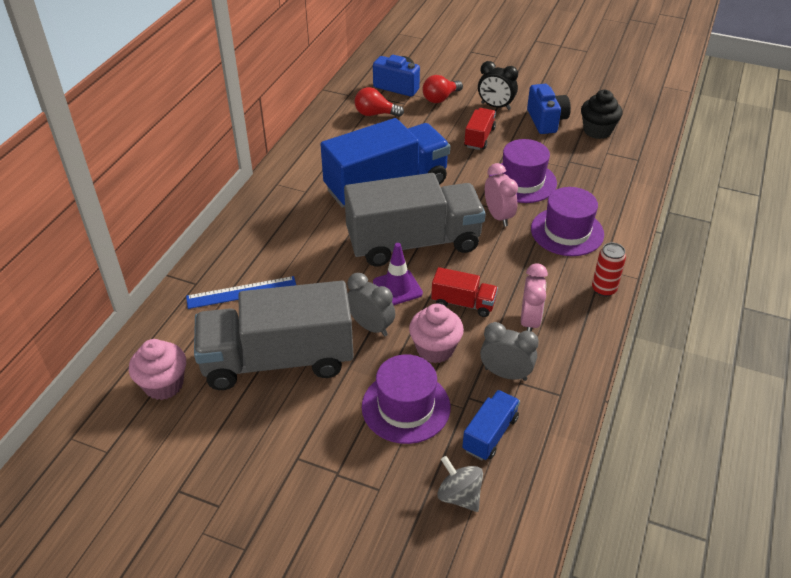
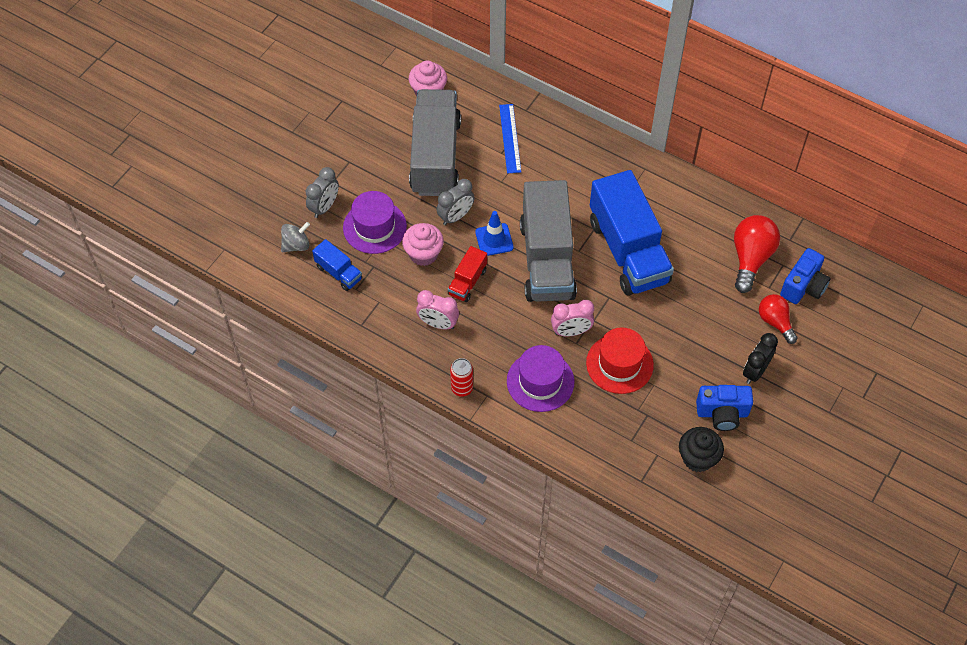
camera: 100 degrees right, 15 degrees up
(375, 114) = (751, 258): red light bulb -> red light bulb, size x1.54
(397, 288) = (494, 240): purple traffic cone -> blue traffic cone
(479, 138) = (697, 343): red truck -> none
(505, 374) = (389, 294): grey clock -> grey clock (324, 207)
(522, 181) = (619, 364): purple hat -> red hat

